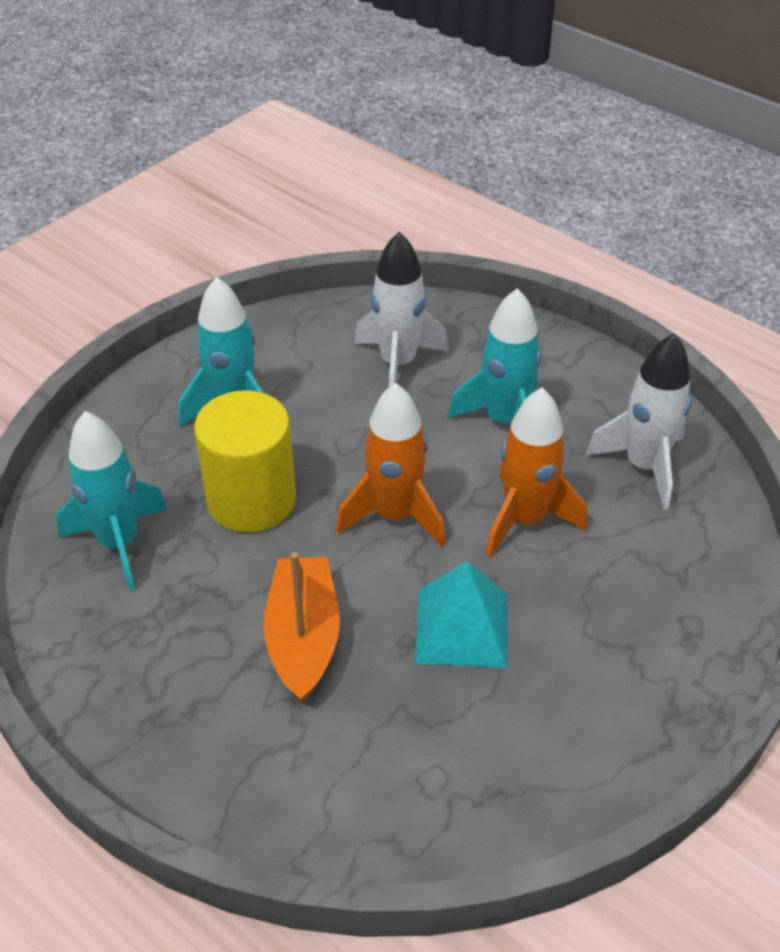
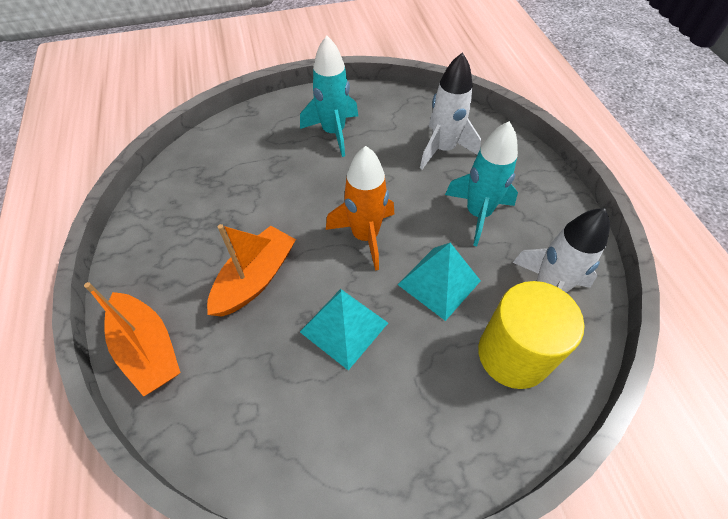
camera: 35 degrees right, 10 degrees up
(119, 543) = (218, 174): turquoise rocket -> none
(243, 794) = (148, 349): none -> orange boat
(251, 500) = (298, 186): yellow cylinder -> yellow cylinder (513, 354)
(525, 520) = (439, 282): orange rocket -> turquoise pyramid

